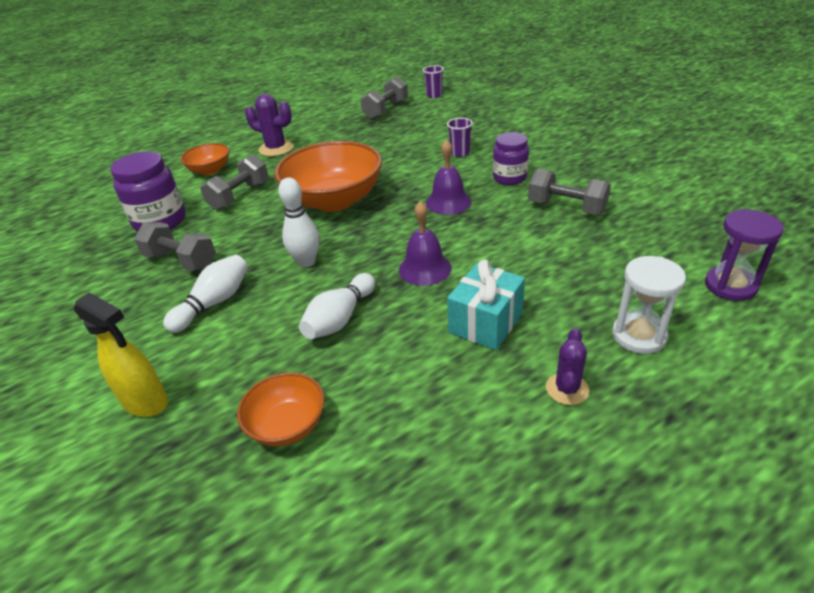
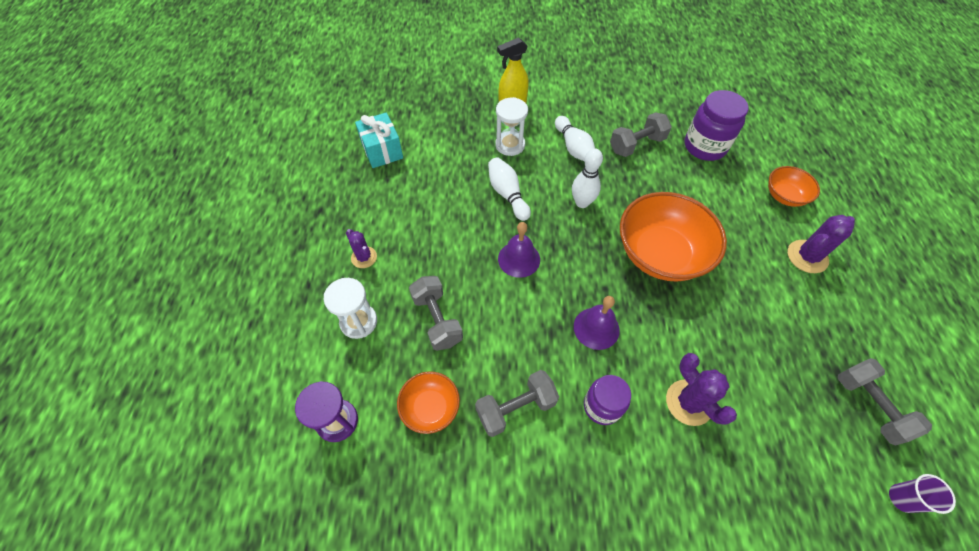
camera: 120 degrees right, 20 degrees up
(240, 196) = (715, 199): grey dumbbell -> grey dumbbell (437, 319)
(244, 360) = (510, 145): none -> white hourglass
(287, 425) = (450, 146): orange bowl -> orange bowl (430, 407)
(460, 153) = (689, 402): purple cup -> purple cactus
(486, 323) = (440, 257): turquoise gift -> turquoise gift (382, 150)

